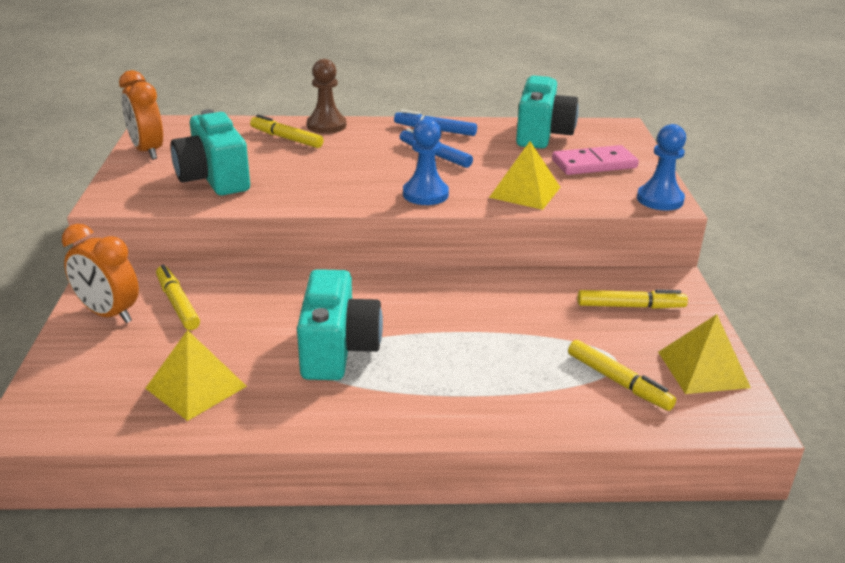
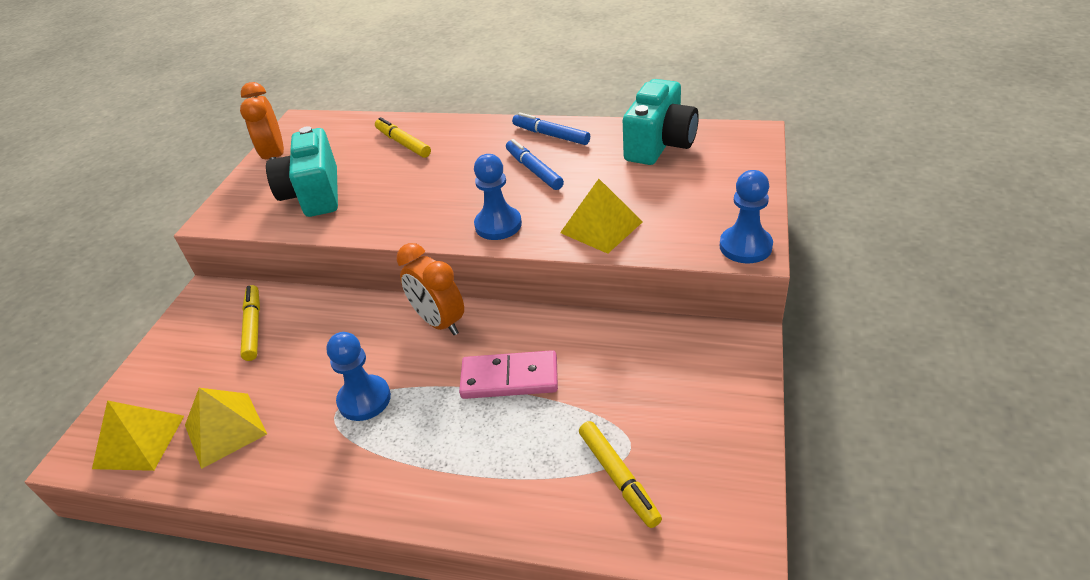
camera: 20 degrees right, 10 degrees up
(109, 314) = (194, 333): orange clock -> orange clock (439, 322)
(326, 125) = (448, 127): brown pawn -> none
(338, 350) = (364, 399): turquoise camera -> blue pawn
(594, 164) = (696, 190): pink domino -> pink domino (509, 378)
(630, 306) = (679, 374): yellow marker -> none
(703, 369) = (720, 472): yellow pyramid -> yellow pyramid (139, 441)

